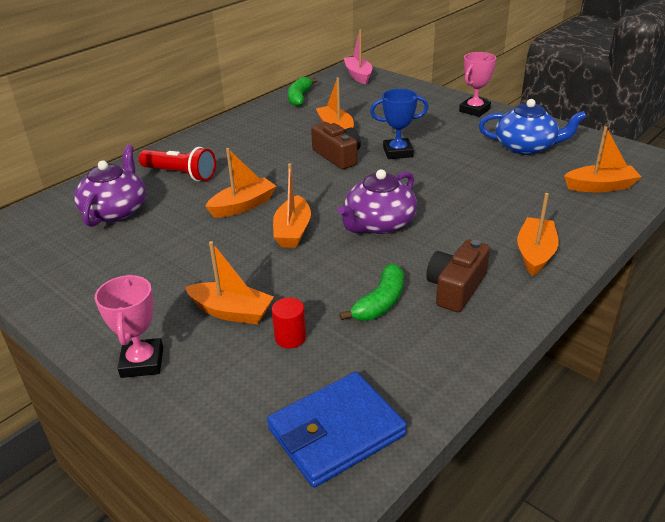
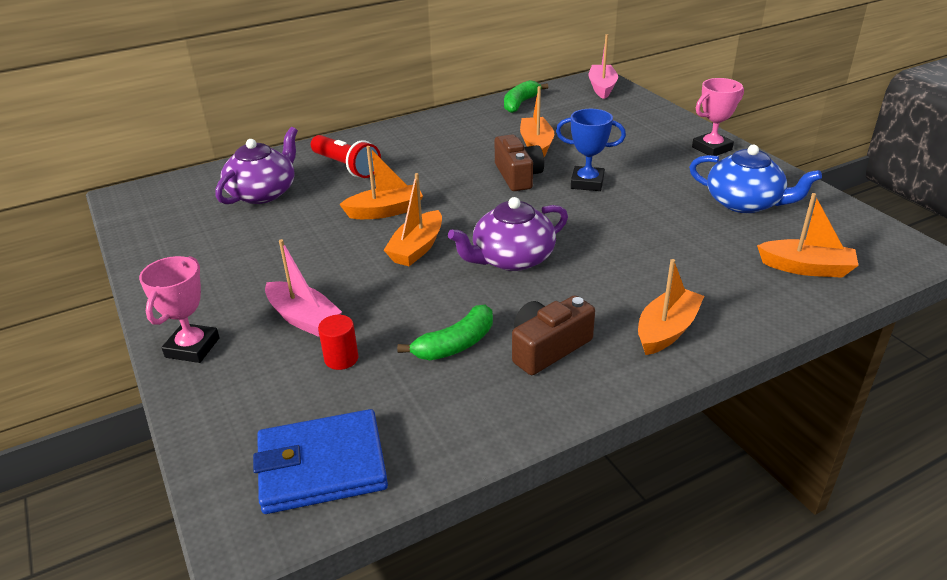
camera: 20 degrees right, 0 degrees up
(231, 312) = (303, 318): orange boat -> pink boat

